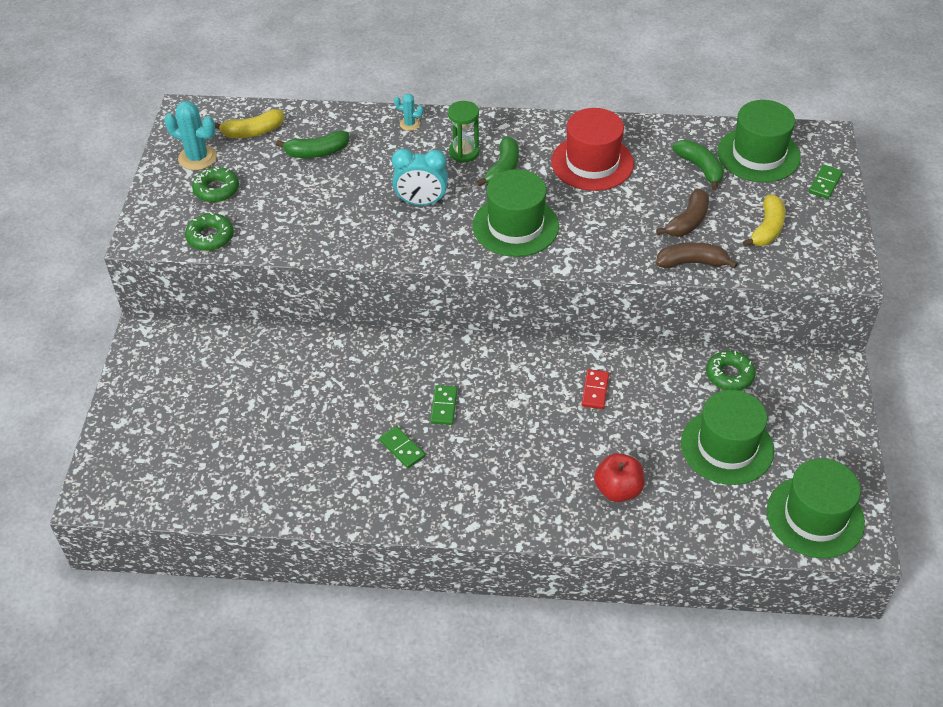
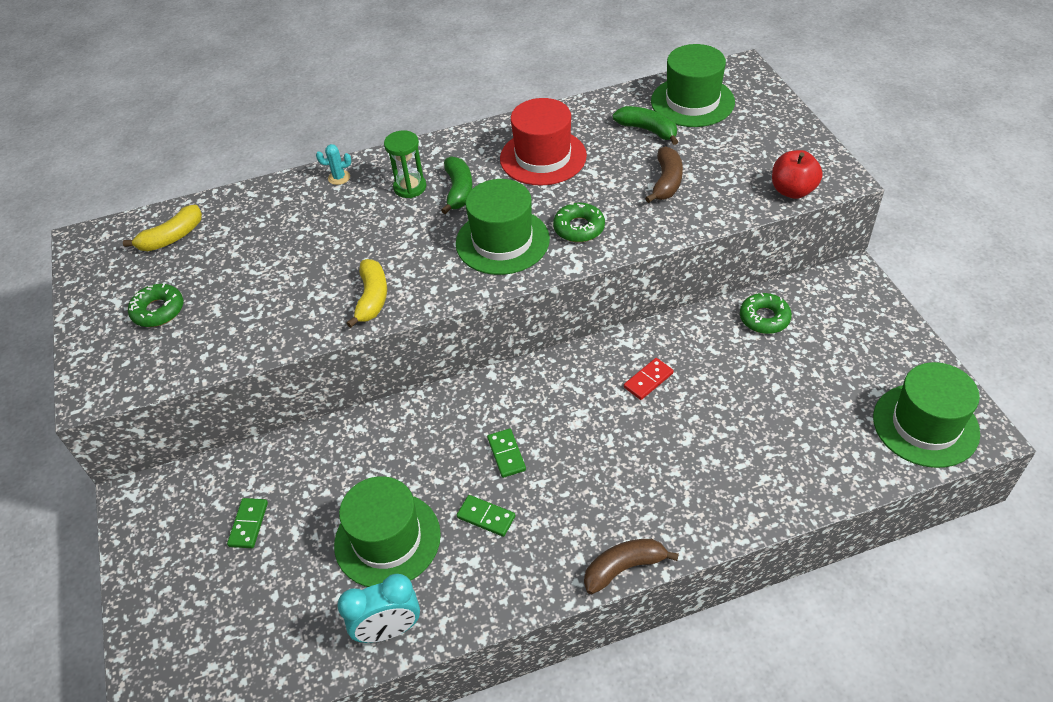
camera: 20 degrees left, 0 degrees up
(197, 158) = (120, 284): turquoise cactus -> none
(210, 237) = (174, 364): green donut -> green donut (579, 228)
(317, 152) = (253, 236): green banana -> none
(421, 202) = (392, 250): turquoise clock -> turquoise clock (388, 630)
(595, 390) = (648, 380): red domino -> red domino turned 60 degrees clockwise
(618, 490) = (728, 473): red apple -> red apple (792, 191)
(691, 263) = (694, 219): brown banana -> brown banana (624, 568)
(727, 447) = (804, 388): green hat -> green hat (387, 539)
(767, 229) = (743, 164): yellow banana -> yellow banana (372, 298)
(825, 183) = (767, 108): green domino -> green domino (248, 524)

